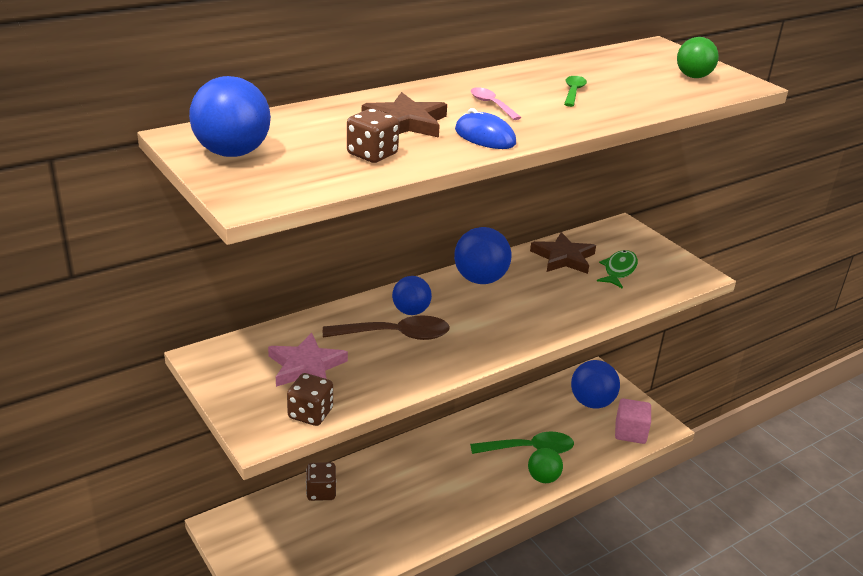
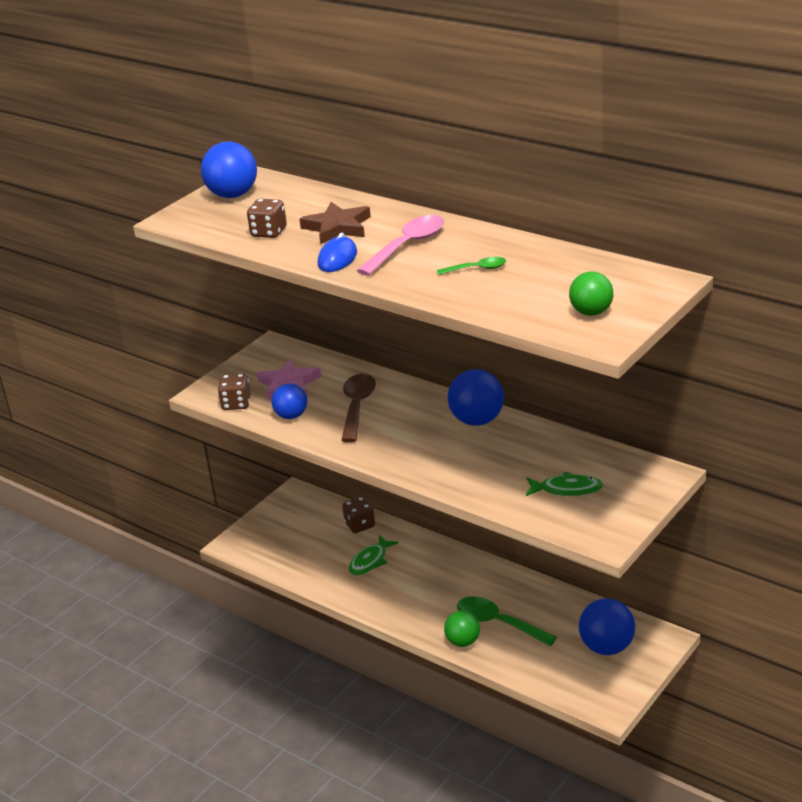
camera: 75 degrees right, 0 degrees up
(385, 502) = (370, 561): none -> green fish
(395, 335) = (357, 406): brown spoon -> brown spoon turned 150 degrees counterclockwise
(411, 311) = (396, 403): blue ball -> blue ball (291, 416)
(491, 104) = (408, 246): pink spoon -> pink spoon, size x1.83
(529, 449) = (498, 623): green spoon -> green spoon turned 150 degrees clockwise
(563, 258) = (560, 453): brown star -> none
(630, 432) = (578, 686): pink cube -> none

